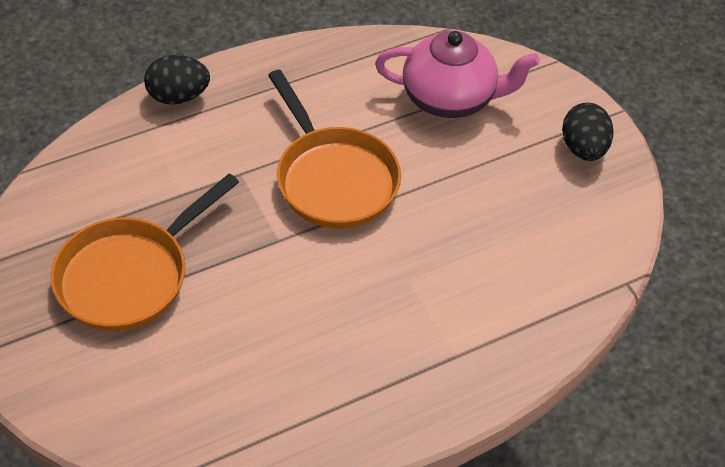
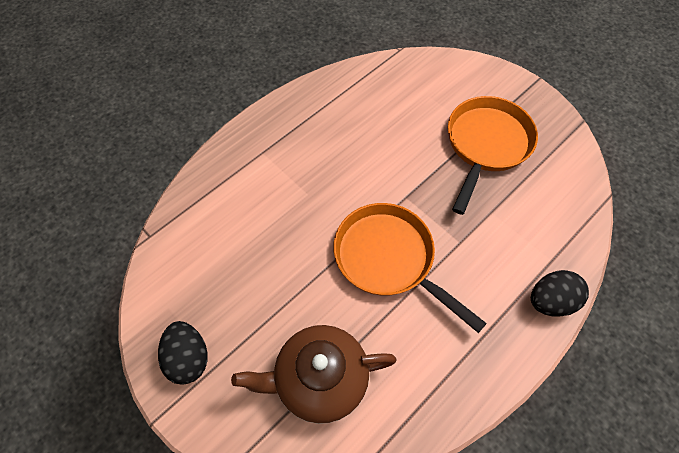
camera: 165 degrees right, 10 degrees up
(450, 99) = (319, 379): pink teapot -> brown teapot

